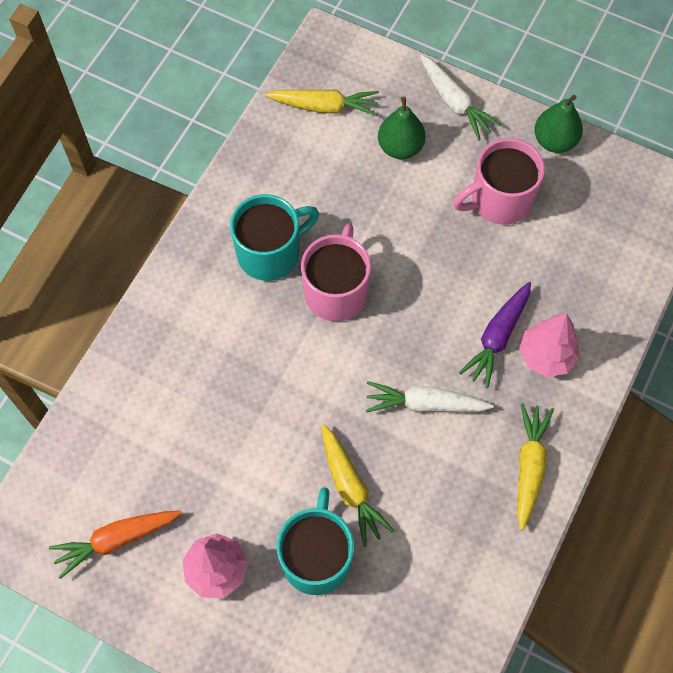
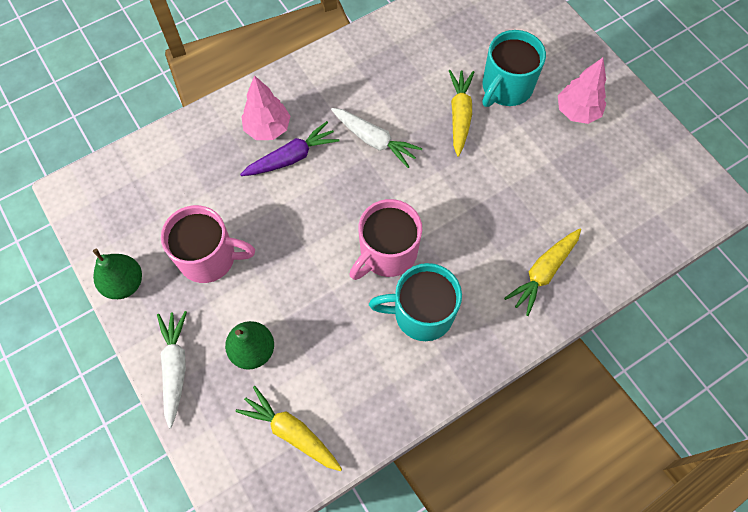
camera: 150 degrees left, 0 degrees up
(116, 540) = (640, 162): orange carrot -> none
(529, 466) = (333, 70): yellow carrot -> yellow carrot (543, 273)

